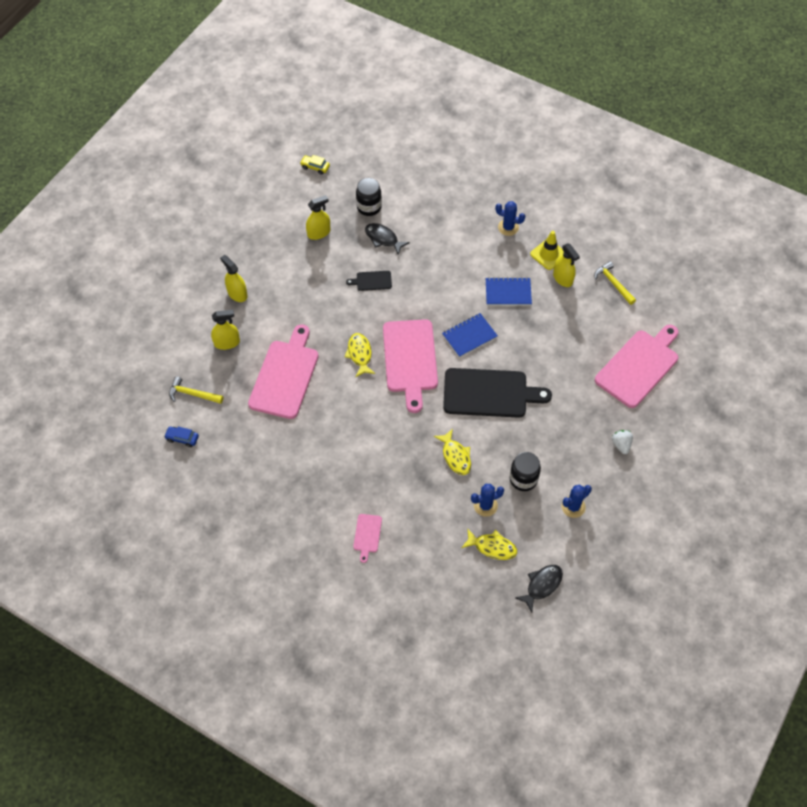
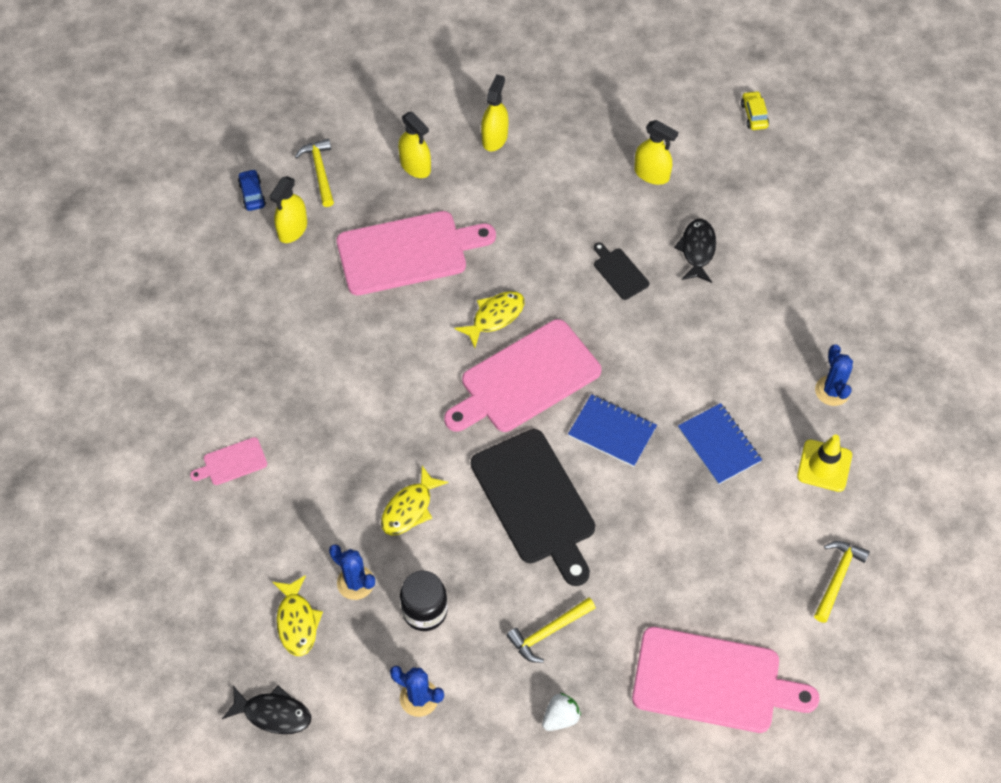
camera: 60 degrees right, 0 degrees up
(369, 207) = (736, 208): black jar -> none
(563, 278) = (796, 504): yellow spray bottle -> yellow spray bottle (292, 229)
(570, 426) = (548, 632): none -> yellow hammer

